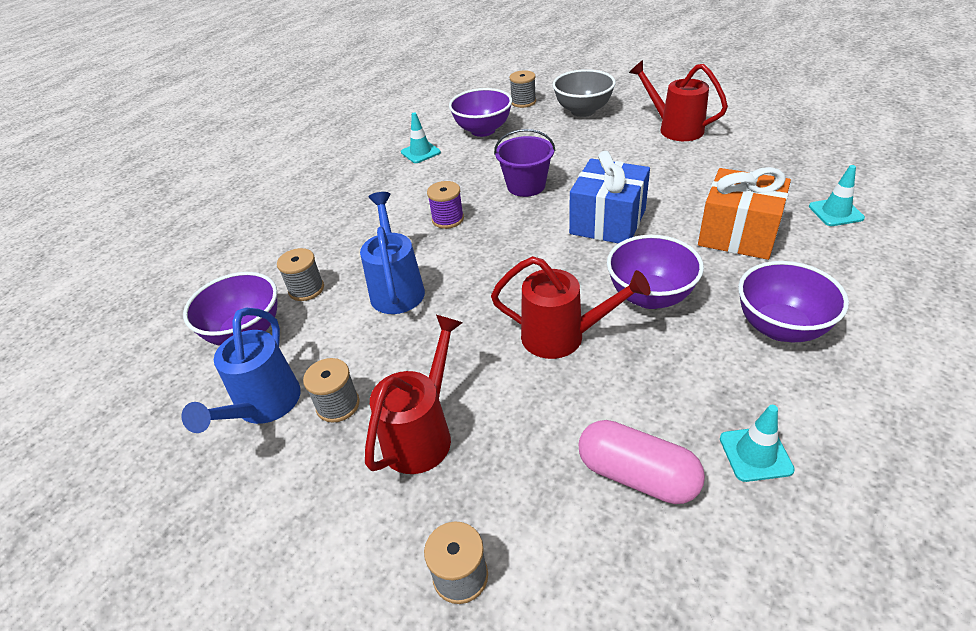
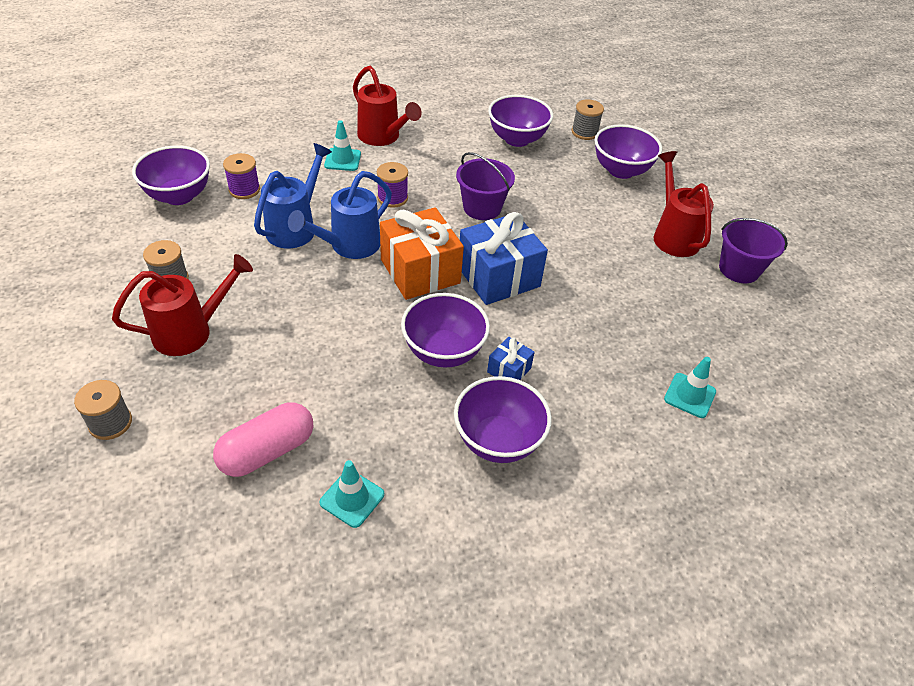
camera: 30 degrees right, 5 degrees up
(264, 406) = (134, 251): blue watering can -> blue watering can (349, 246)
(306, 289) = (244, 190): grey spool -> purple spool
(420, 152) = (446, 130): turquoise traffic cone -> turquoise traffic cone (342, 160)
(562, 337) = (347, 335): red watering can -> red watering can (382, 137)
(583, 111) = (621, 170): grey bowl -> purple bowl
(637, 475) = (267, 451): pink capsule -> pink capsule turned 75 degrees clockwise
(711, 276) = (509, 370): none -> blue gift
(738, 234) = (580, 355): orange gift -> orange gift (420, 271)
(741, 124) = (739, 269): none -> purple bucket

